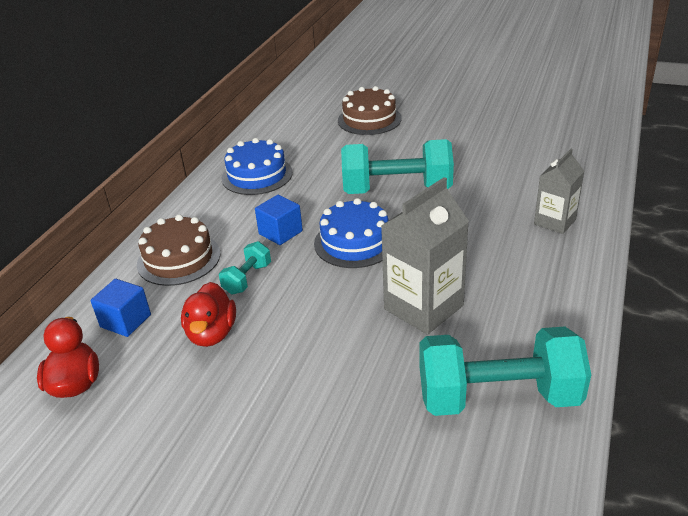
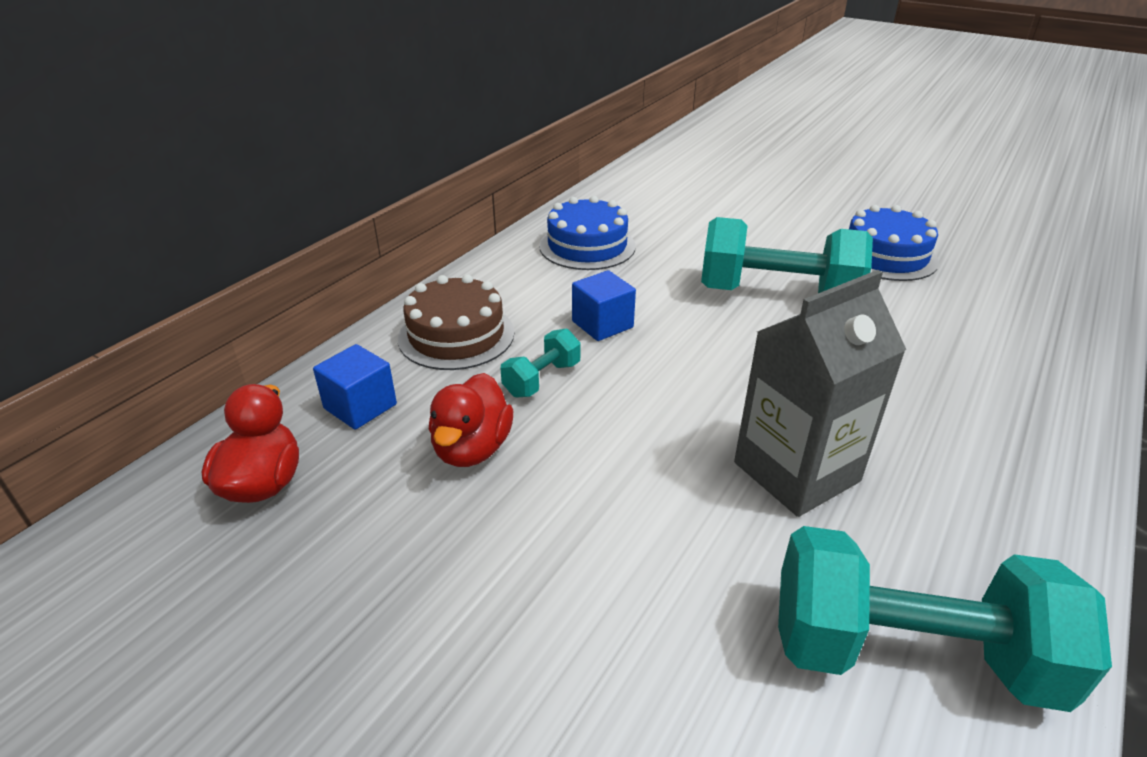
camera: 10 degrees right, 0 degrees up
(355, 242) = (705, 356): blue cake -> blue cake (885, 256)
(369, 119) = (751, 200): brown cake -> none
(555, 222) = (1016, 379): grey carton -> none

